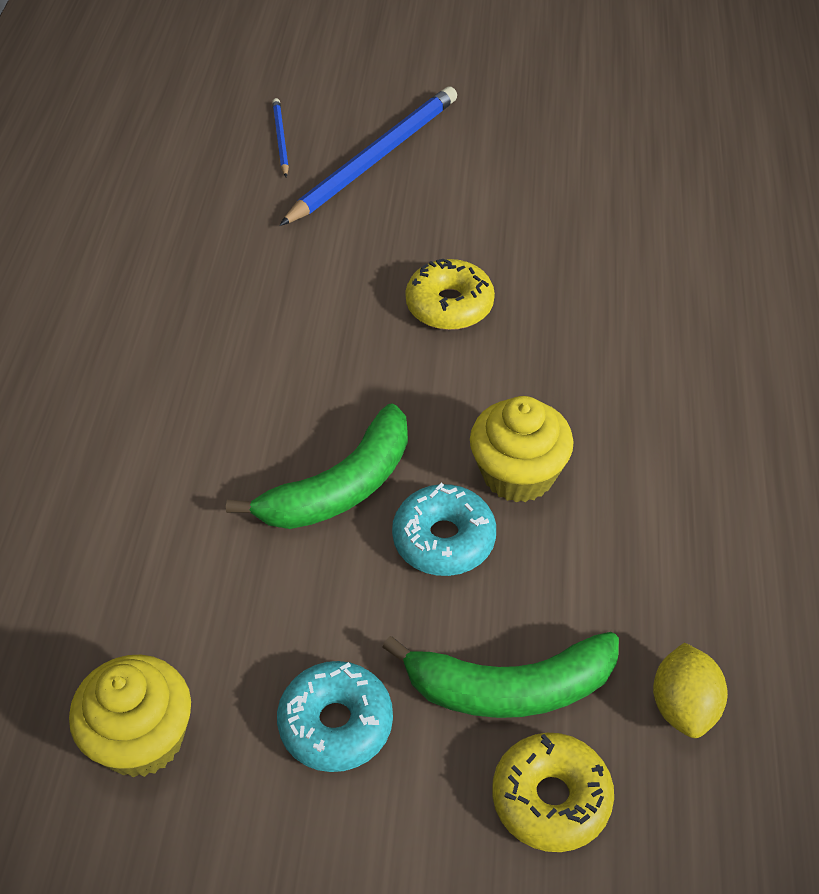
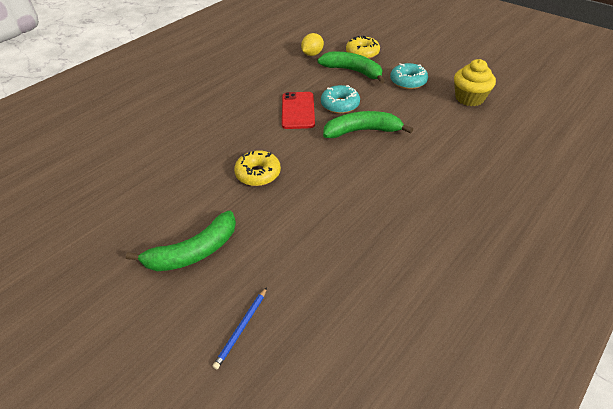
camera: 145 degrees left, 5 degrees down
(374, 159) = (204, 276): blue pencil -> none
(418, 172) = (193, 252): none -> green banana
(518, 474) = (298, 110): yellow cupcake -> red phone

